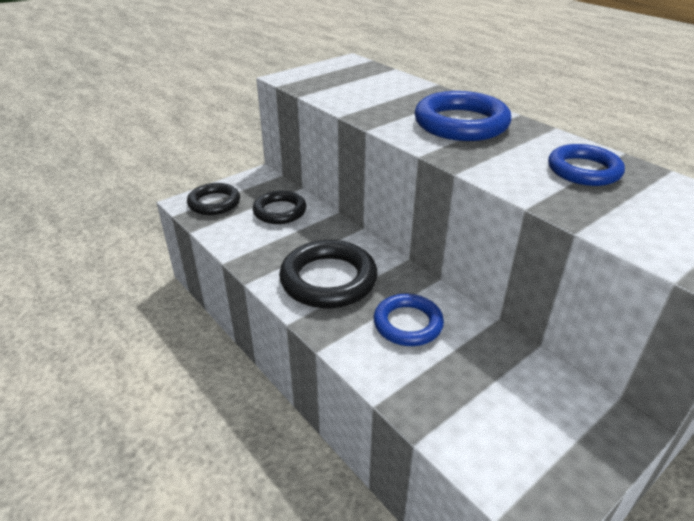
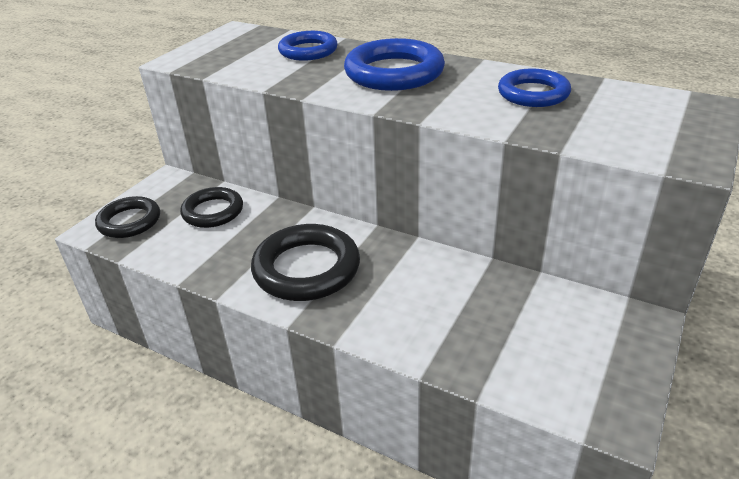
camera: 20 degrees left, 0 degrees up
(408, 324) = (410, 288): blue ring -> blue ring (308, 51)

